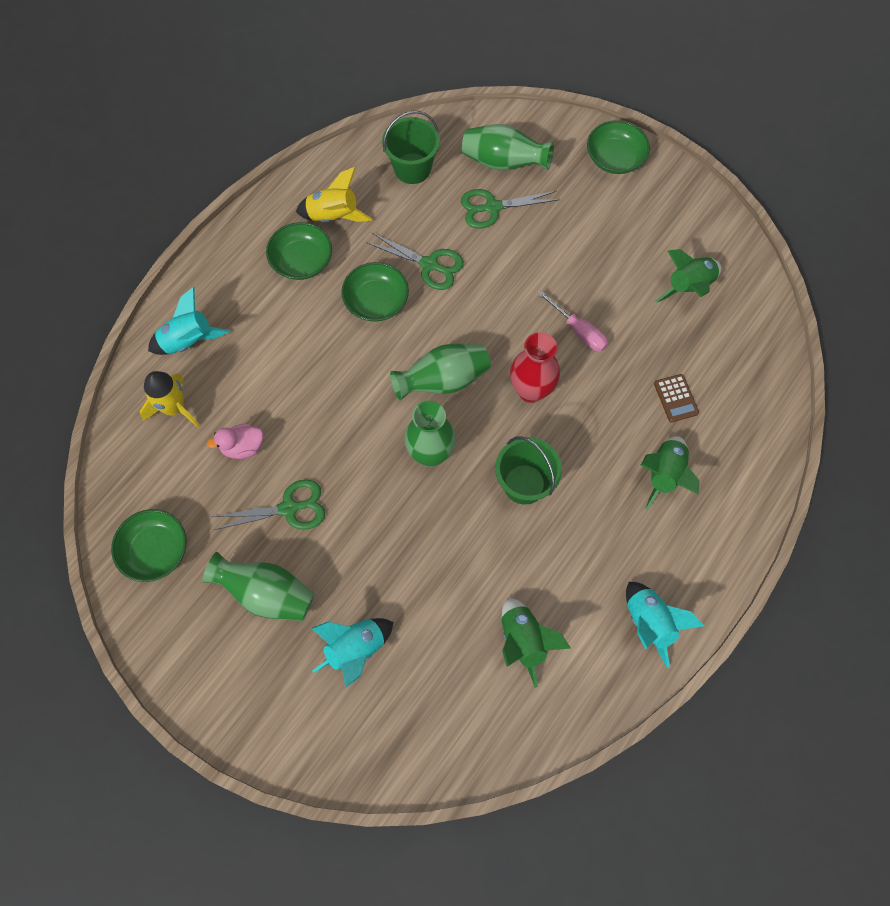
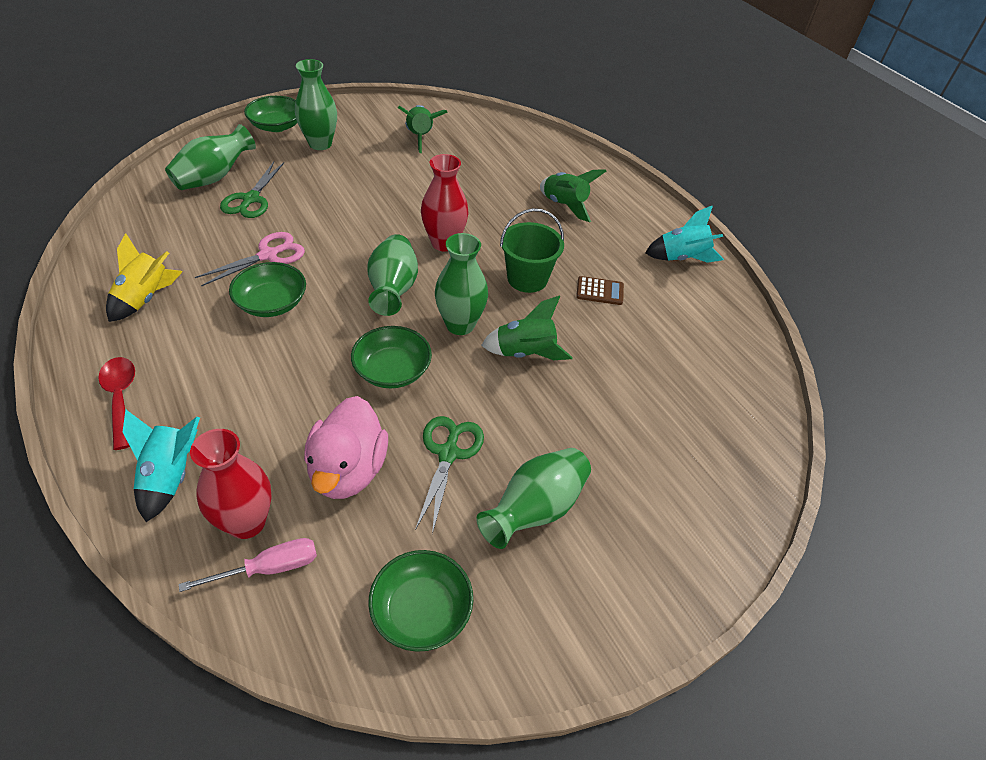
camera: 70 degrees left, 20 degrees down
(175, 408) = (246, 522): yellow rocket -> red vase
(236, 268) = (121, 398): none -> red spoon
(243, 447) = (348, 470): pink duck -> pink duck, size x1.77
(302, 261) = (171, 340): green bowl -> green bowl (392, 370)
(356, 649) = (630, 452): turquoise rocket -> none
(412, 168) = (156, 229): green bucket -> none
(429, 265) = (268, 255): green scissors -> pink scissors
(523, 640) = (668, 331): green rocket -> green rocket (525, 352)
(578, 331) = (411, 199): pink screwdriver -> pink screwdriver (269, 568)
(612, 210) = (320, 144): none -> green vase
(676, 398) = (506, 177): brown calculator -> brown calculator (599, 291)

